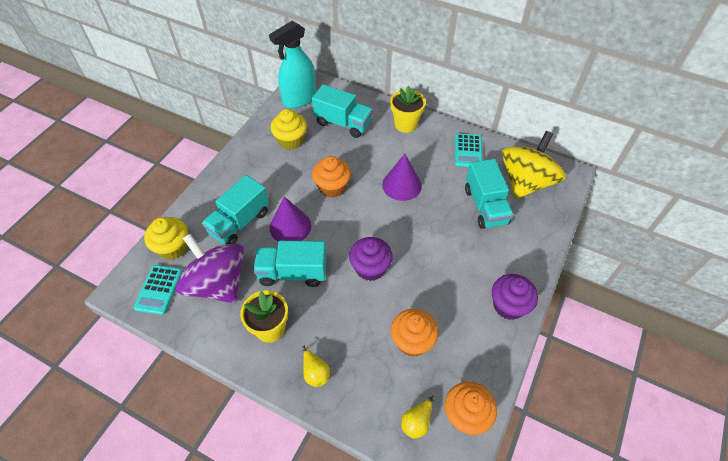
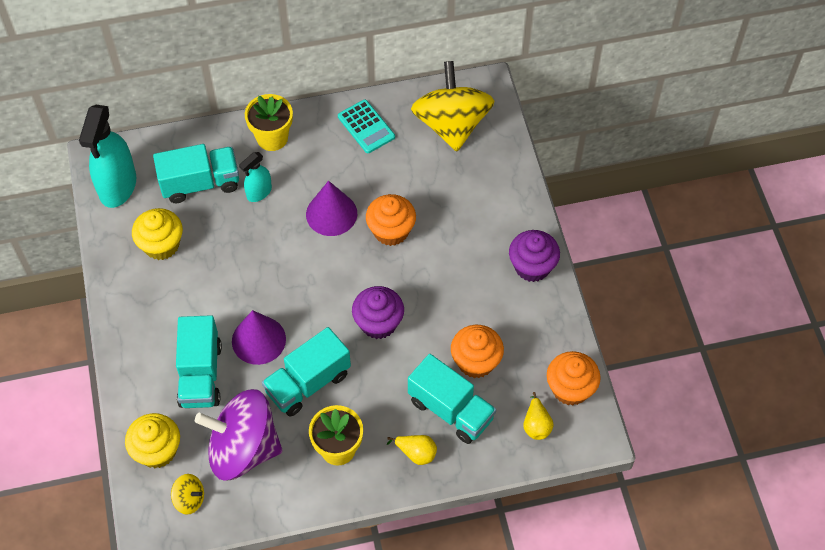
camera: 40 degrees left, 5 degrees up
(159, 290) = (189, 499): turquoise calculator -> yellow spinning top
(332, 187) = (261, 267): orange cupcake -> orange cupcake (391, 231)
(370, 147) = (259, 192): none -> turquoise spray bottle
(485, 206) = (434, 179): turquoise truck -> turquoise truck (451, 409)

